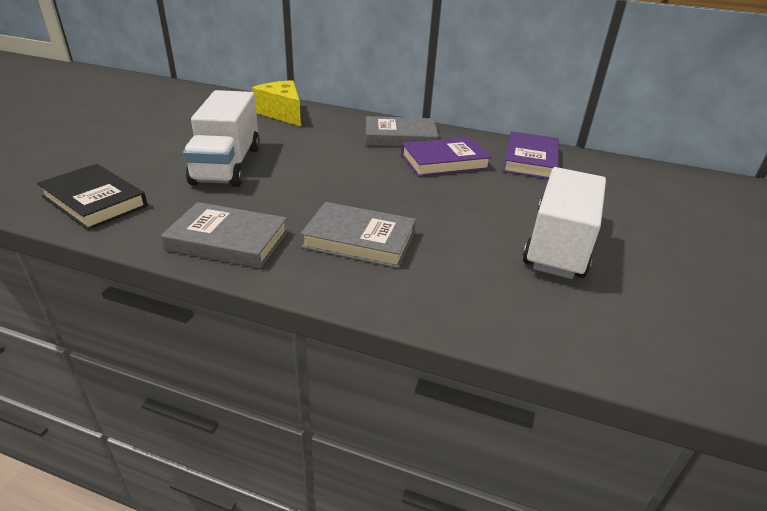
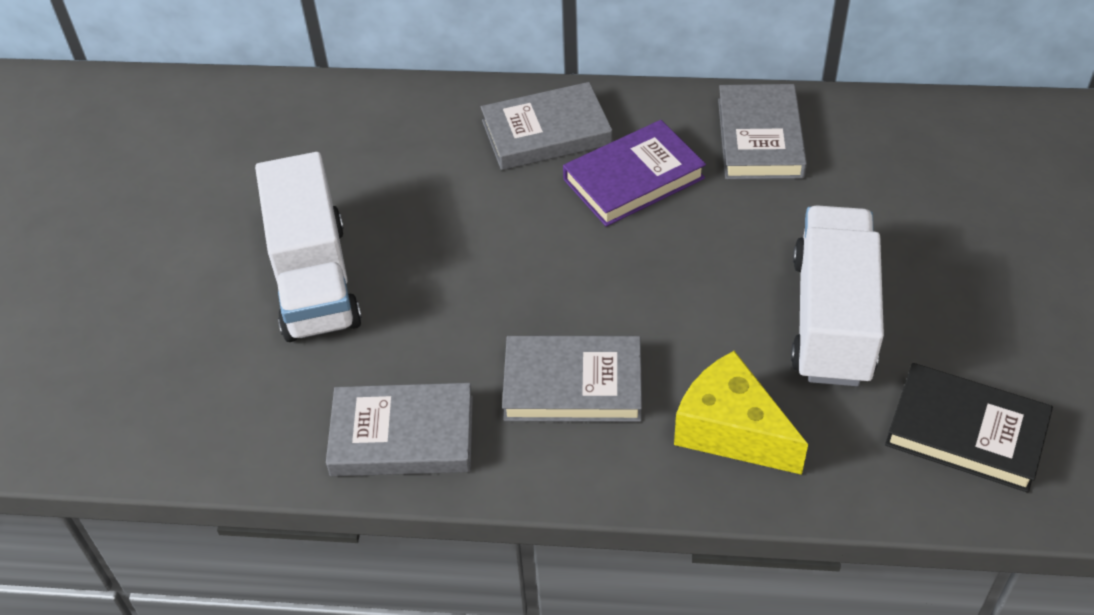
camera: 10 degrees left, 15 degrees up
(95, 201) = (173, 413): black book -> black book (966, 432)
(282, 113) = (329, 119): yellow cheese -> yellow cheese (731, 430)
(530, 160) = (760, 138): purple book -> grey book

